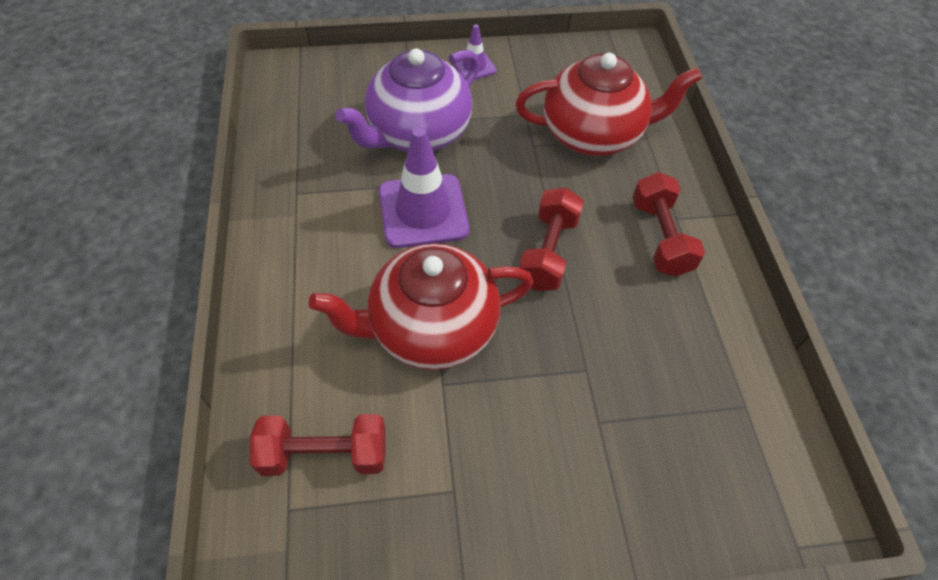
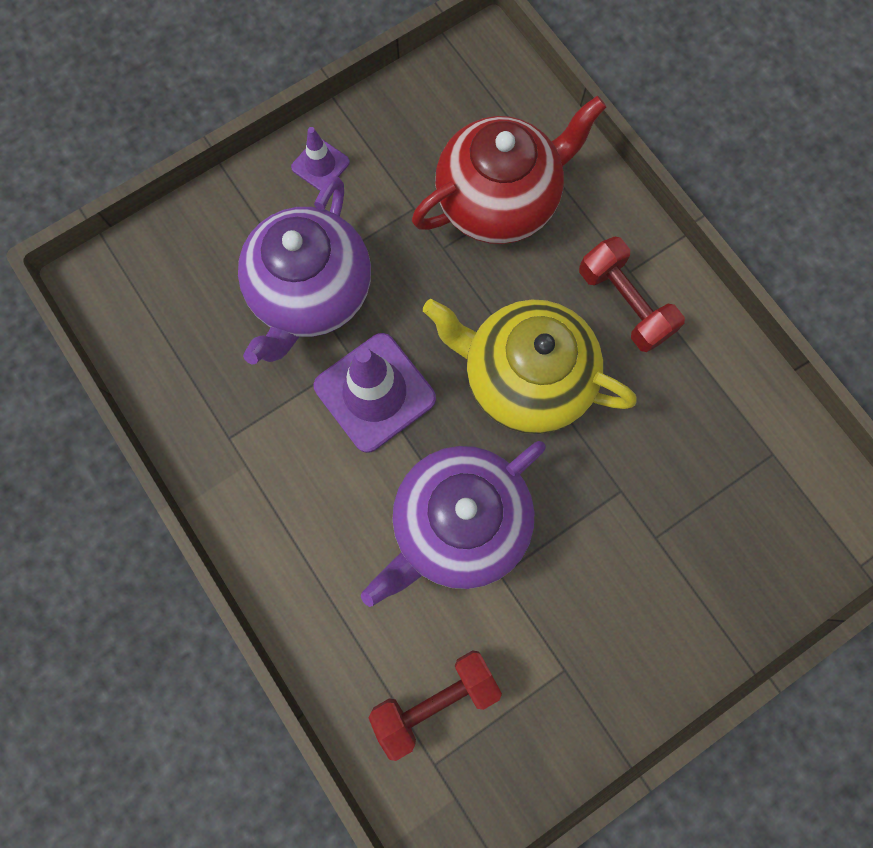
camera: 25 degrees left, 20 degrees up
(431, 328) = (458, 523): red teapot -> purple teapot
(548, 252) = (524, 378): red dumbbell -> yellow teapot

